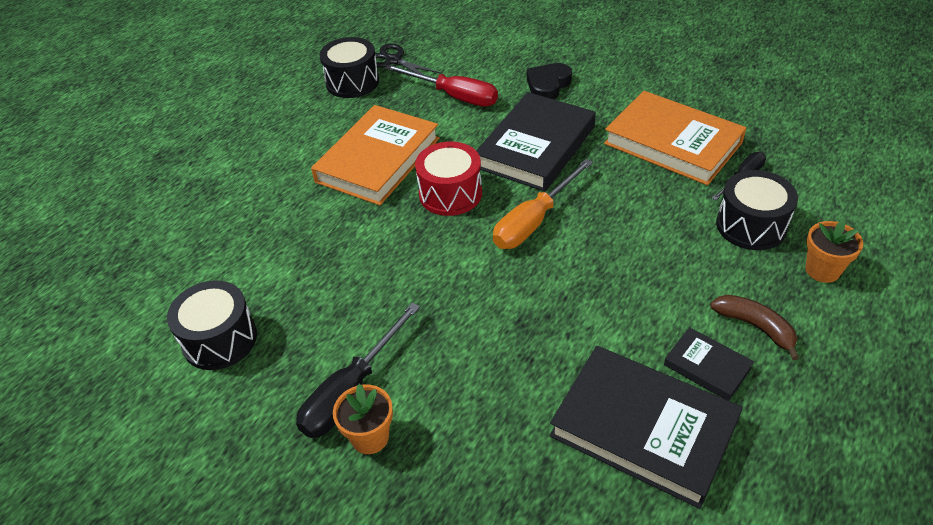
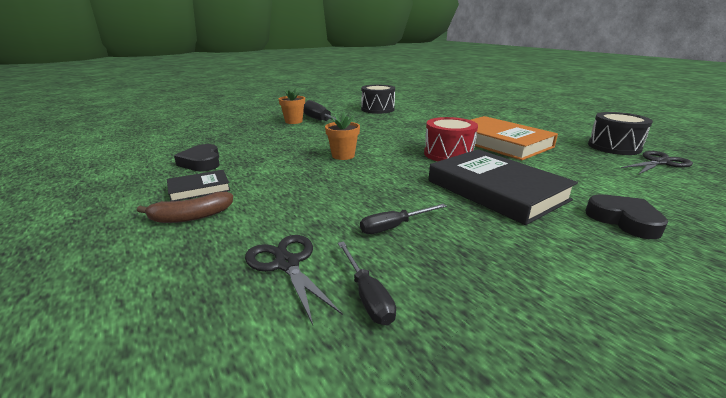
camera: 110 degrees right, 20 degrees down
(453, 96) = (593, 174): red screwdriver -> none
(534, 221) = (396, 171): orange screwdriver -> none
(643, 428) = (202, 162): black book -> black heart
(653, 189) = (394, 227): none -> black screwdriver
(673, 143) = (472, 267): orange book -> none
(751, 225) = (287, 264): black drum -> black scissors
(822, 270) = (175, 282): orange flower pot -> orange flower pot (343, 155)

